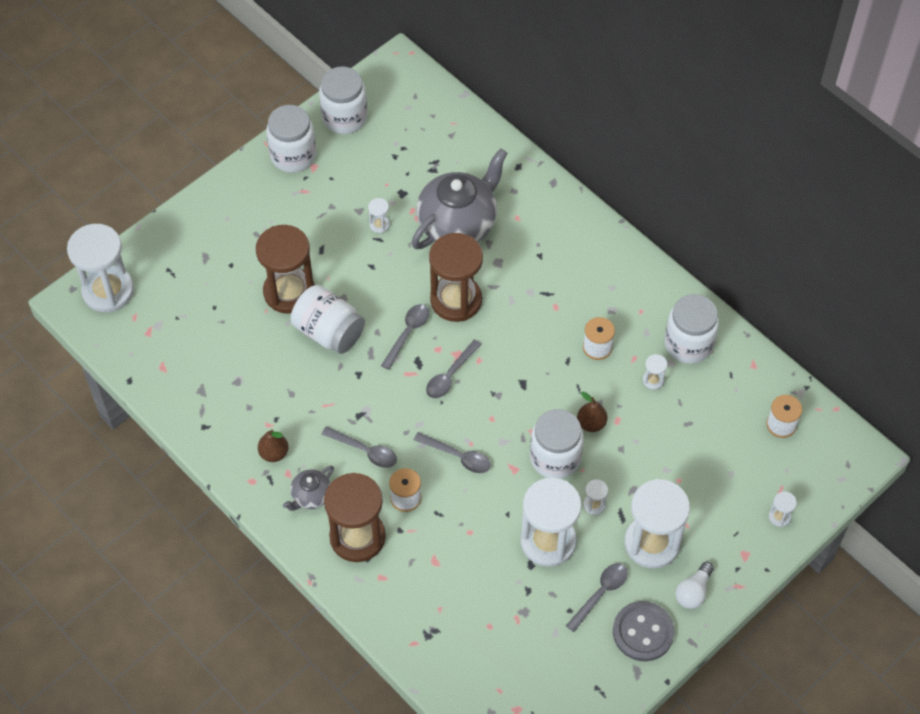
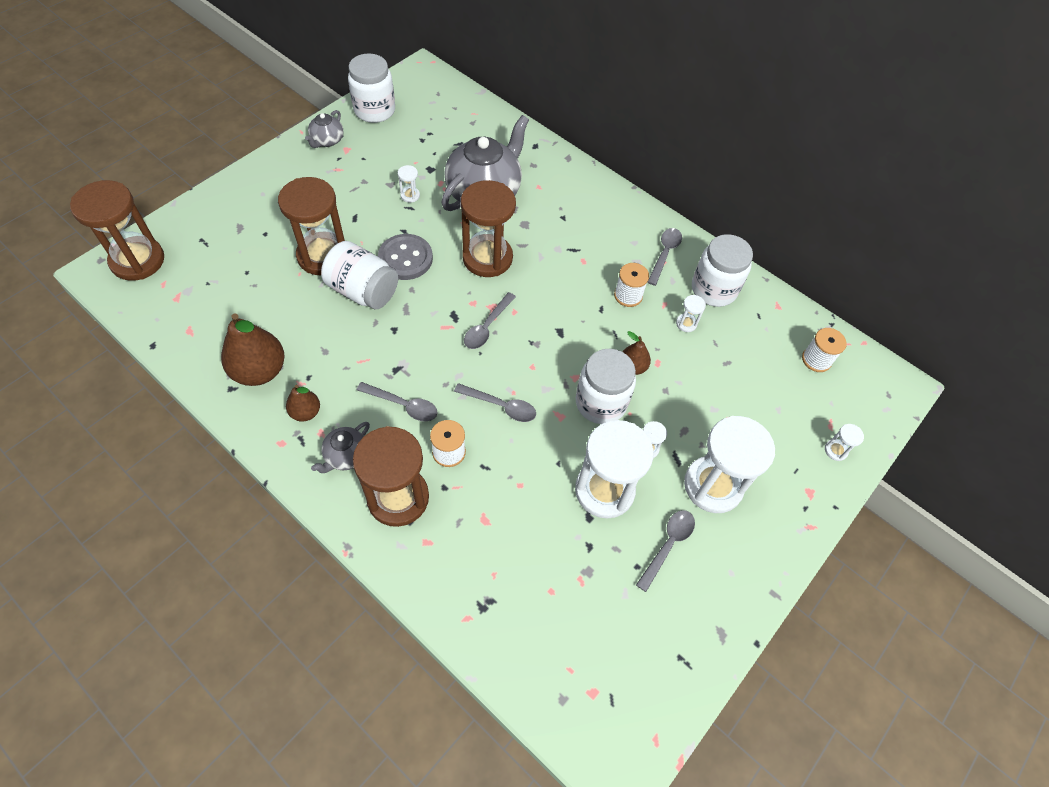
camera: 10 degrees left, 0 degrees up
(108, 291) = (137, 260): white hourglass -> brown hourglass
(230, 410) = (260, 371): none -> brown pear
(293, 155) = (327, 141): white jar -> grey teapot
(408, 333) = (442, 289): grey spoon -> grey spoon (664, 254)
(643, 632) = (720, 586): grey button -> grey button (405, 258)
(693, 591) = (765, 536): white light bulb -> none

